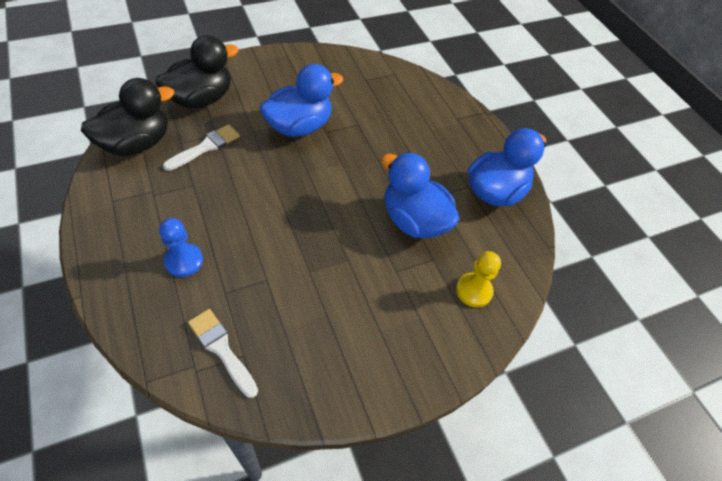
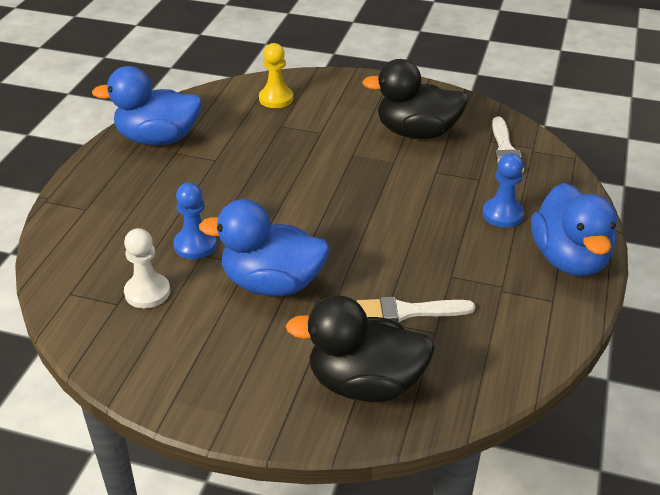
camera: 135 degrees left, 15 degrees down
(137, 144) = (492, 357): black duck -> black duck (416, 133)
(358, 91) = (147, 292): none -> white pawn
(368, 127) = (195, 245): none -> blue pawn
(414, 220) = (261, 153): blue duck -> blue duck (569, 259)

